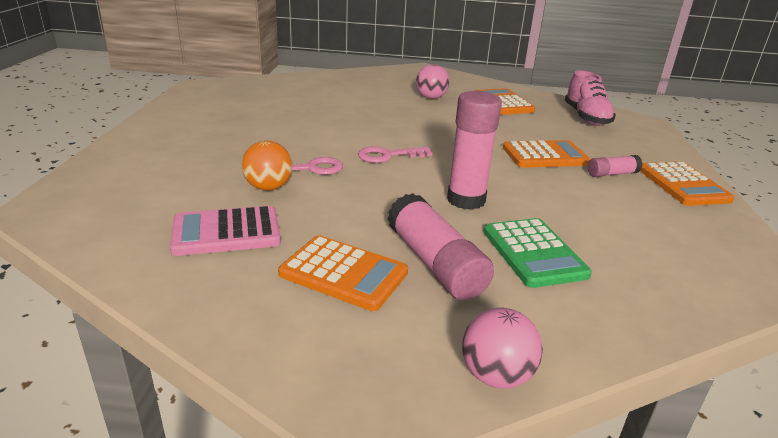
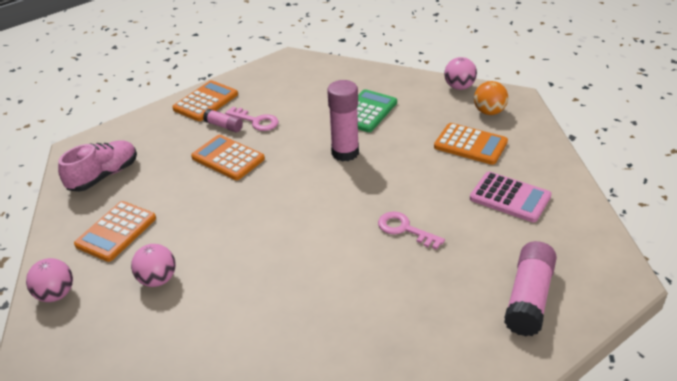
camera: 130 degrees left, 10 degrees up
(268, 187) = (453, 223): orange ball -> orange ball (489, 112)
(343, 273) = (470, 144): orange calculator -> orange calculator turned 135 degrees clockwise
(388, 156) = (331, 214): pink key -> pink key (256, 121)
(435, 263) = (421, 129): pink glue stick -> pink glue stick (529, 298)
(466, 81) = (56, 294): none -> pink ball

